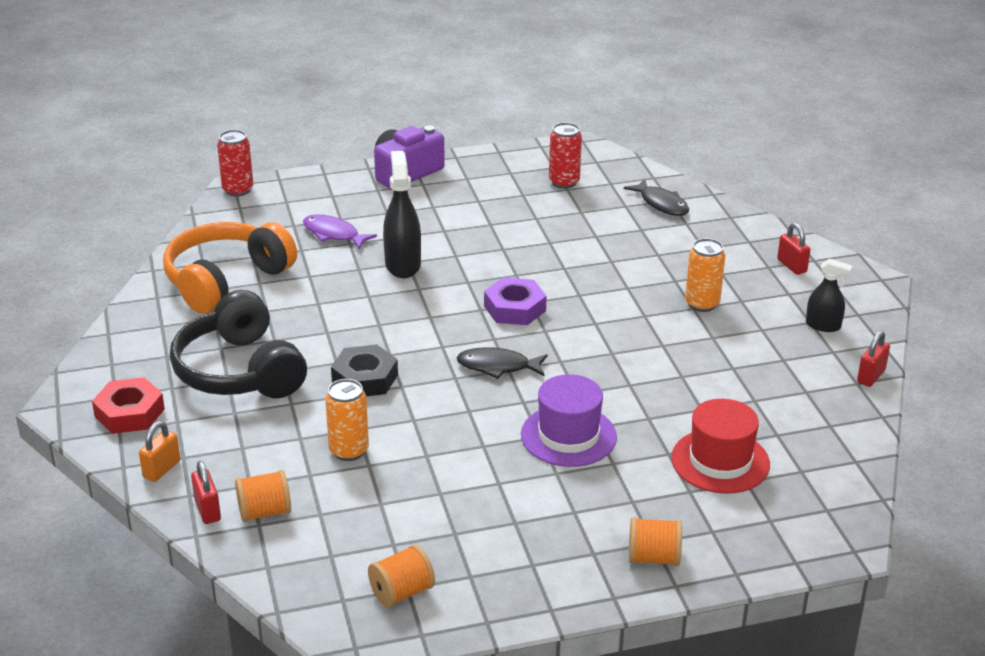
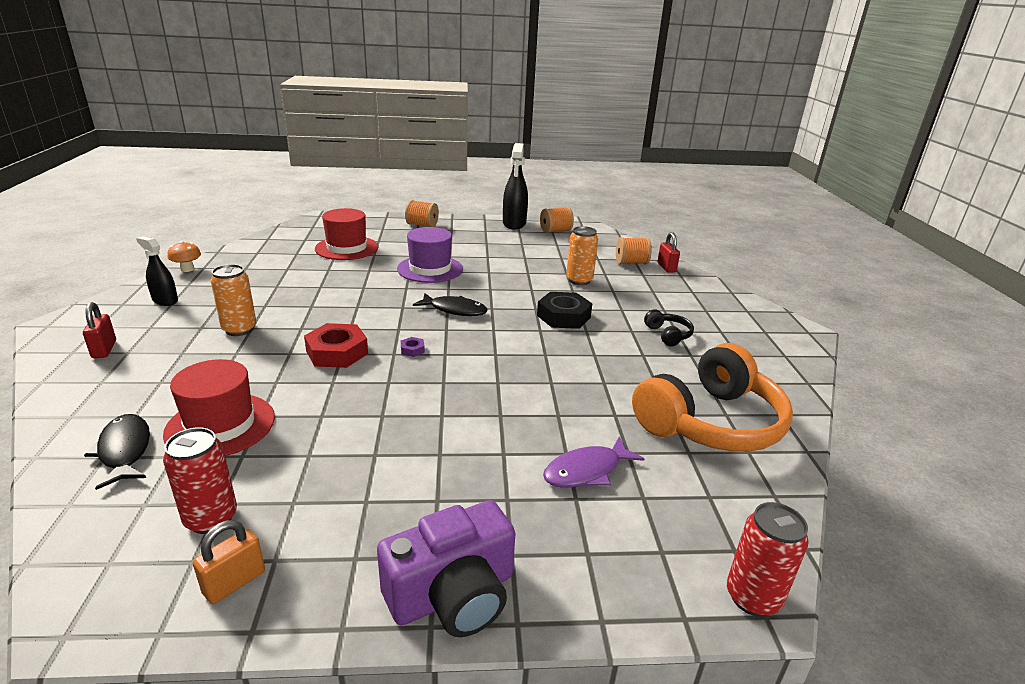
camera: 170 degrees left, 5 degrees down
(130, 413) = (746, 319): red nut -> red nut (337, 352)
(161, 469) = (704, 287): orange padlock -> orange padlock (234, 582)
(240, 371) = (668, 335): black headphones -> black headphones, size x0.42
(333, 234) = (586, 471): purple fish -> purple fish turned 105 degrees clockwise
(403, 265) = (507, 412): black spray bottle -> black spray bottle (514, 224)
(515, 308) = (412, 350): purple nut -> purple nut, size x0.43
(617, 226) = (220, 425): none -> red hat
(871, 376) = (187, 269): red padlock -> orange mushroom

